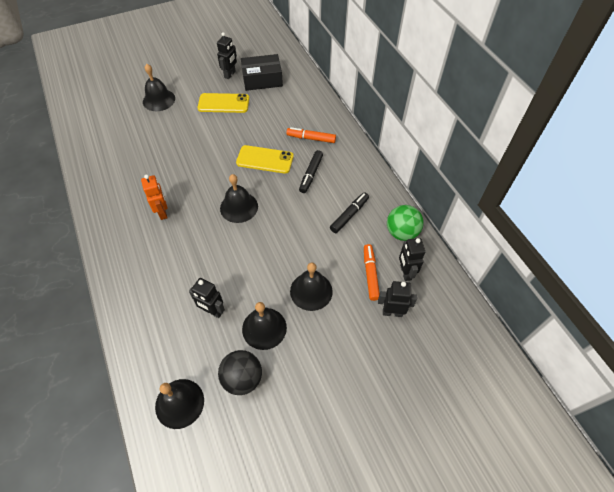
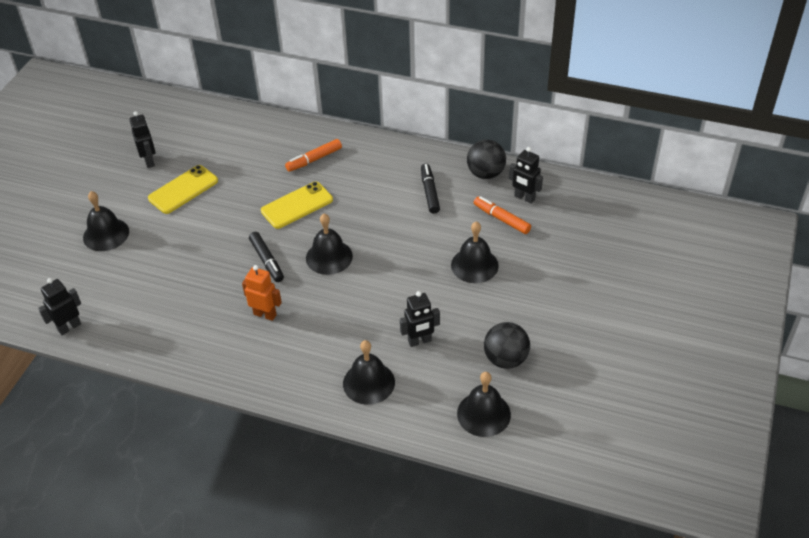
camera: 45 degrees left, 10 degrees down
(262, 79) = (191, 143): black box -> none
(264, 328) = (475, 317): black bell -> black bell (368, 382)
(311, 174) = (355, 186): black marker -> black marker (267, 260)
(392, 312) = (549, 230): black robot -> black robot (69, 327)
(401, 232) = (485, 173): green ball -> black ball

